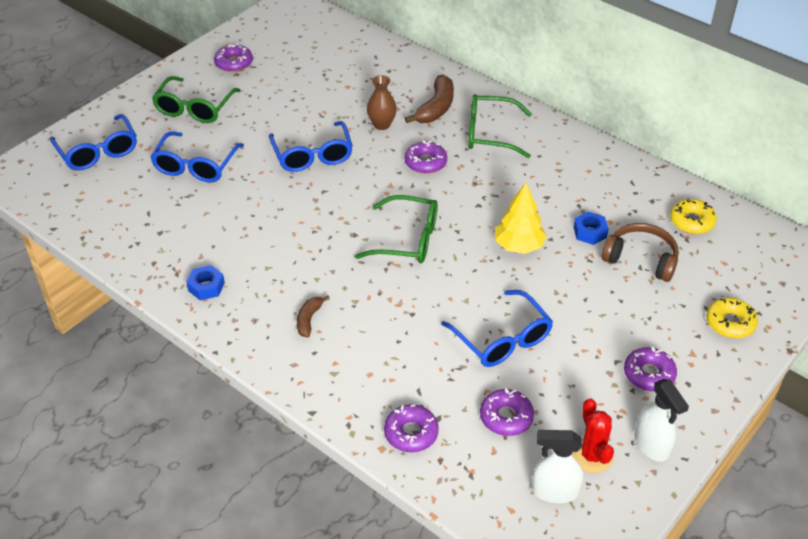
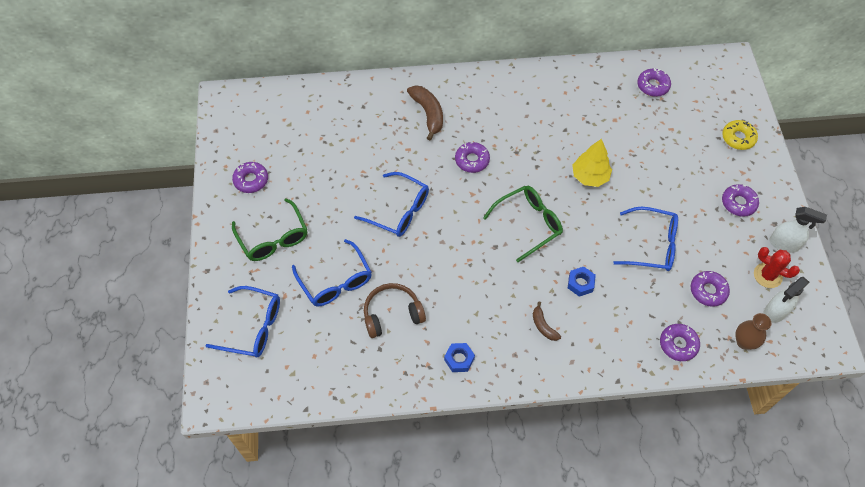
camera: 45 degrees left, 15 degrees up
(381, 124) = (411, 153): brown vase -> brown vase (744, 342)
(490, 134) = (482, 109): green glasses -> none
(590, 232) = (614, 136): blue nut -> blue nut (580, 283)
(641, 259) = (657, 132): brown headphones -> brown headphones (392, 314)
(692, 221) = (653, 86): yellow donut -> purple donut

